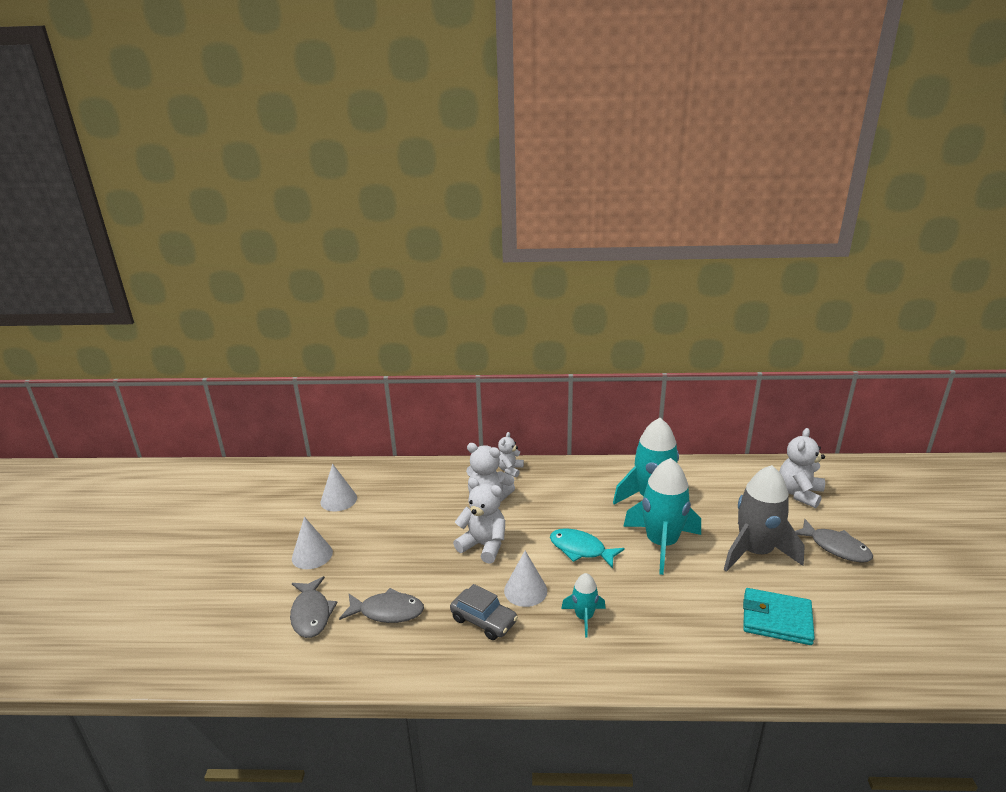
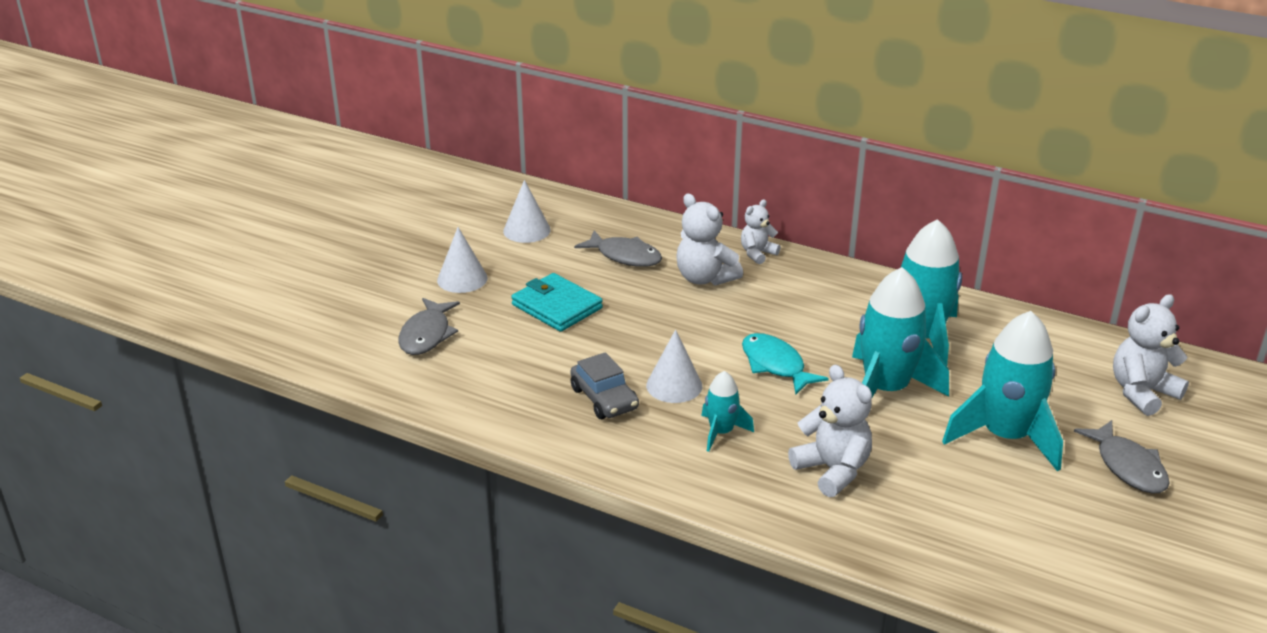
camera: 25 degrees right, 5 degrees up
(387, 611) = (506, 357): grey fish -> grey fish (625, 256)
(483, 546) = (660, 326): white teddy bear -> white teddy bear (832, 470)
(755, 552) = (1005, 436): grey rocket -> turquoise rocket
(776, 619) = (961, 511): turquoise wallet -> turquoise wallet (557, 306)

